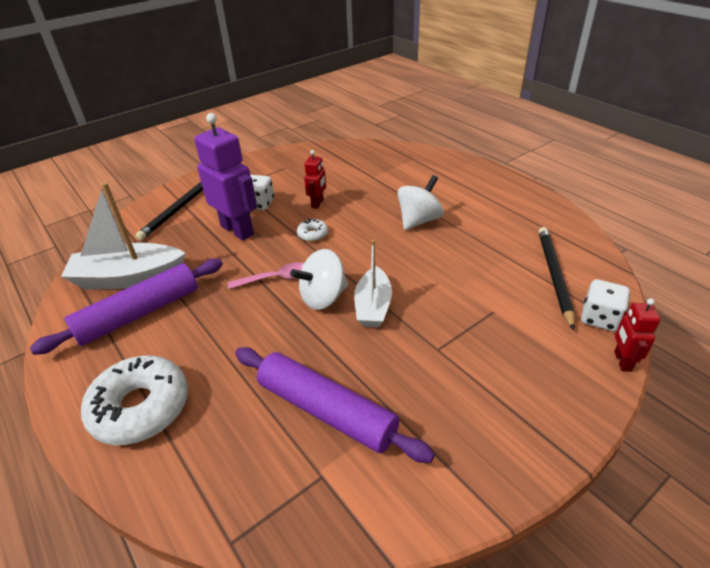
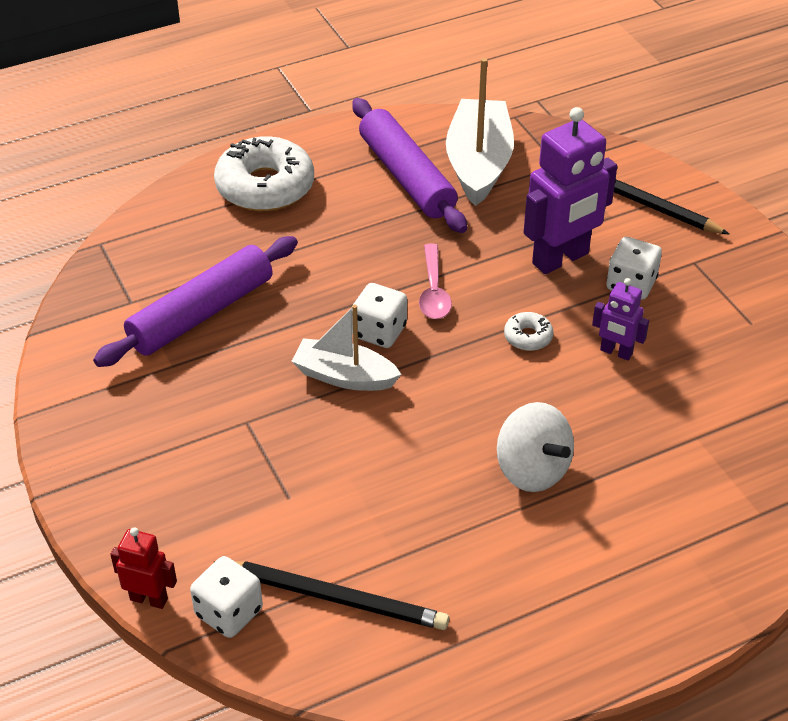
camera: 100 degrees right, 5 degrees up
(318, 203) = (616, 352): red robot -> purple robot
(323, 297) = (379, 331): white spinning top -> white dice

